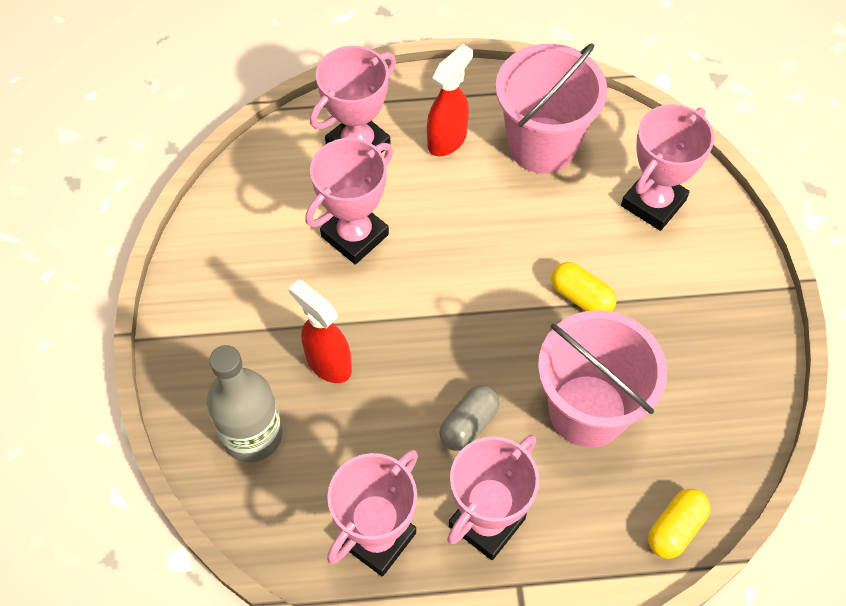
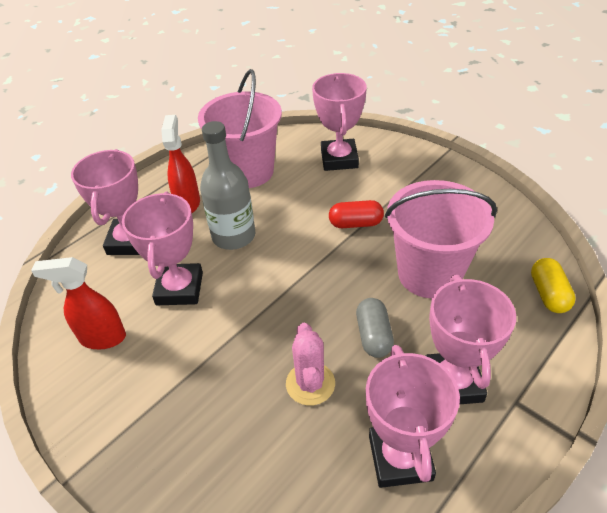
camera: 40 degrees left, 15 degrees down
(252, 435) = (233, 470): grey bottle -> grey bottle (233, 236)
(328, 363) = (241, 375): red spray bottle -> red spray bottle (102, 338)
(373, 419) = (310, 383): none -> pink cactus
(581, 297) = (355, 223): yellow capsule -> red capsule

